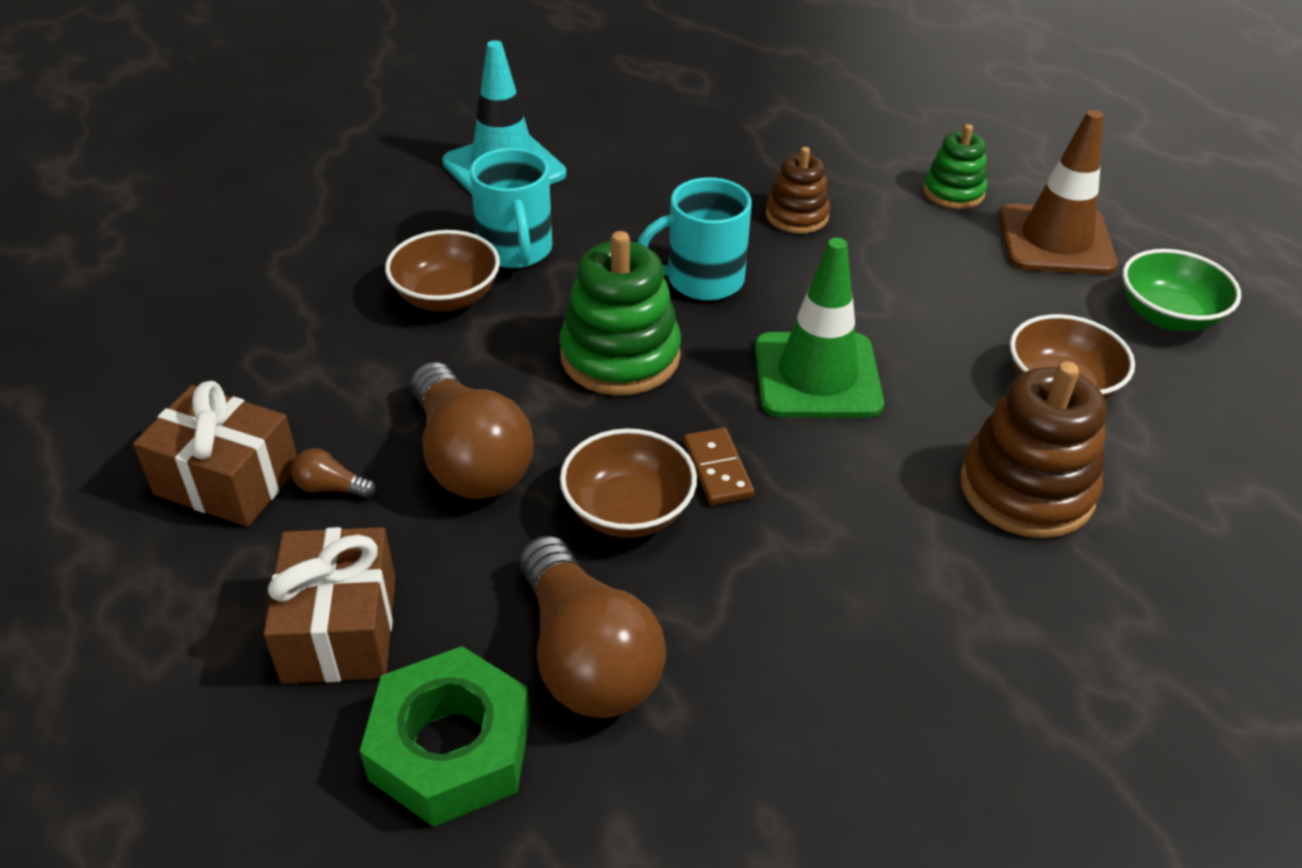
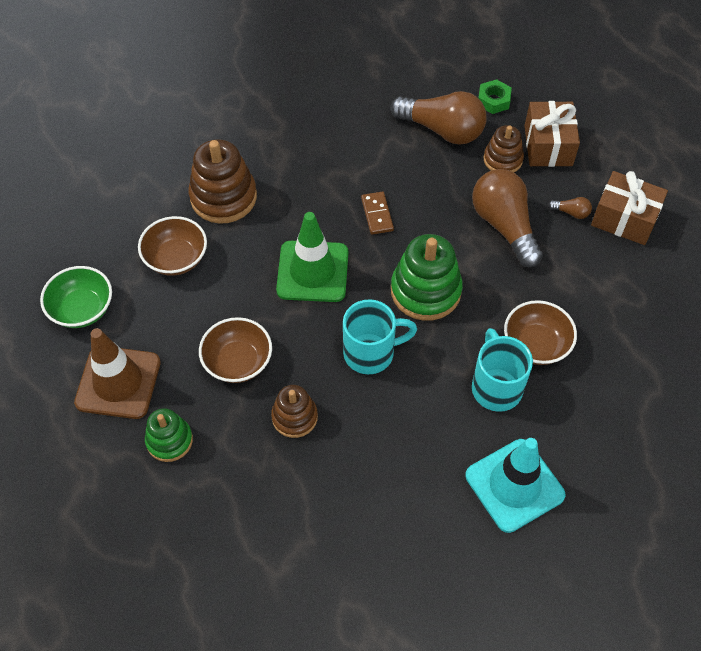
camera: 175 degrees left, 15 degrees up
(451, 747) = (493, 100): green nut -> green nut, size x0.55
(452, 591) = (502, 159): none -> brown stacking toy
(586, 657) = (442, 130): brown light bulb -> brown light bulb turned 135 degrees clockwise
(628, 510) = (423, 194): brown bowl -> brown bowl (238, 361)

